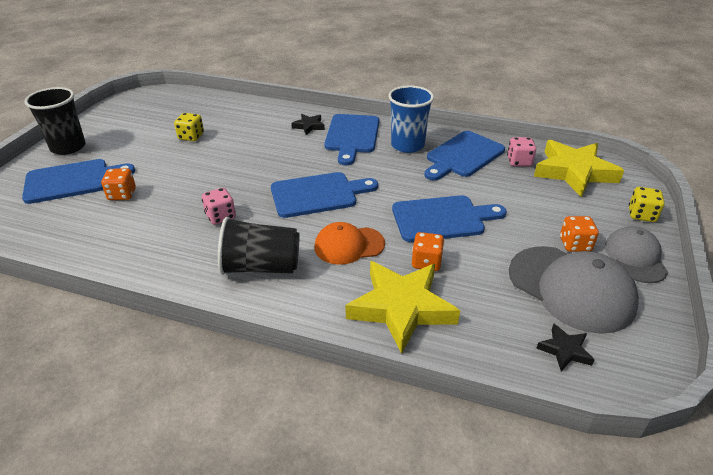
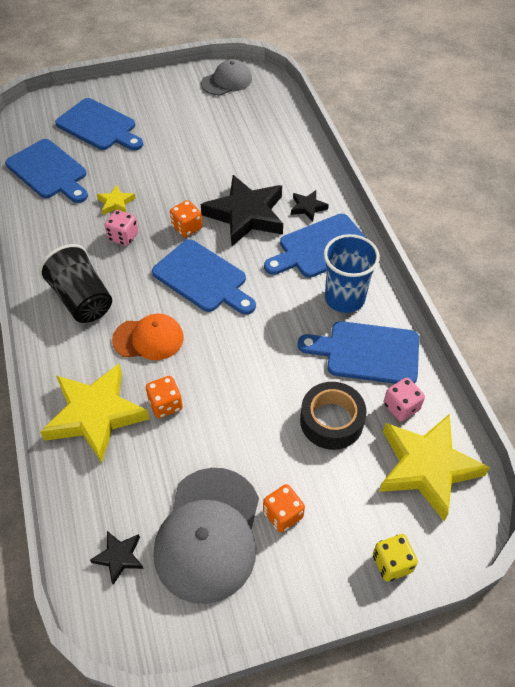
camera: 55 degrees right, 15 degrees up
(68, 147) = (137, 91): black cup -> none
(122, 194) = (105, 164): orange dice -> orange dice (187, 227)
(177, 206) = (116, 203): none -> yellow star
(191, 136) = (216, 145): yellow dice -> none
(281, 152) = (246, 215): none -> black star
(349, 245) = (148, 339): orange cap -> orange cap turned 135 degrees clockwise
(442, 218) = (240, 386): blue cutting board -> blue cutting board (49, 171)
(508, 192) = (331, 421): none -> black tape
(635, 257) = (302, 578): grey cap -> grey cap (227, 81)

